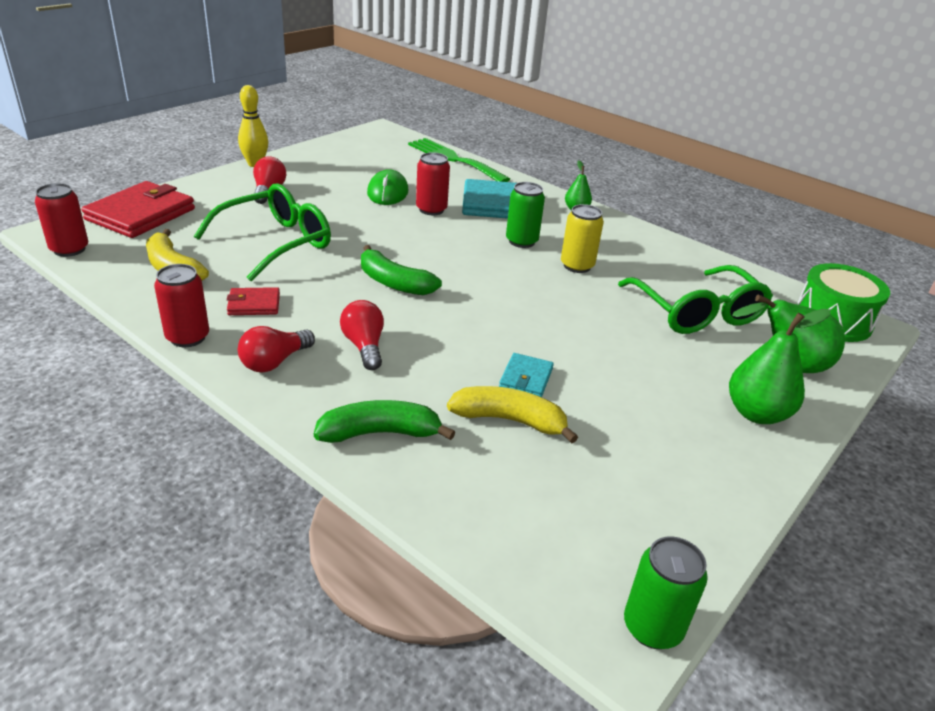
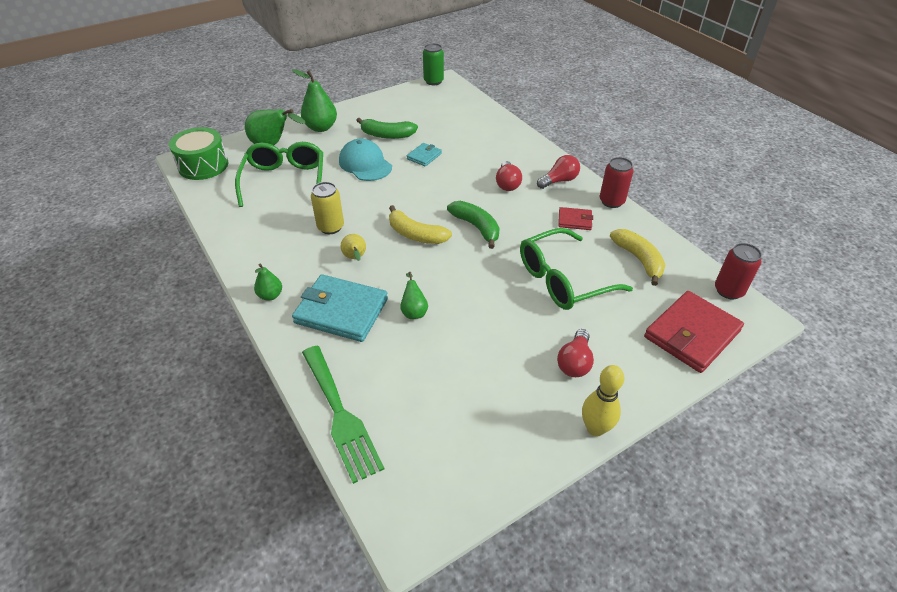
camera: 160 degrees left, 10 degrees up
(380, 433) = (508, 142): green banana -> green banana (387, 135)
(387, 192) = (448, 346): green mouse -> none
(431, 209) = (414, 311): red can -> green pear
(509, 420) = (445, 139): yellow banana -> yellow banana (416, 235)
(521, 241) = (355, 258): green can -> yellow pear
(611, 351) = (365, 164): none -> turquoise cap

